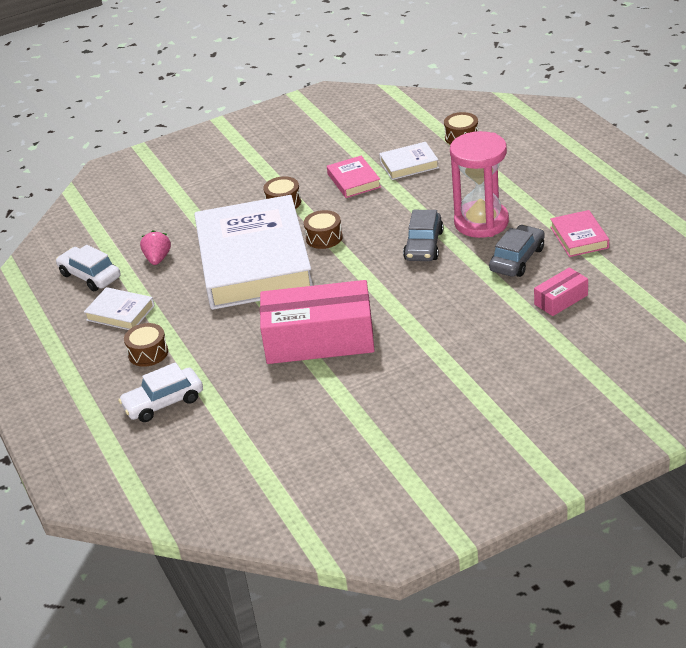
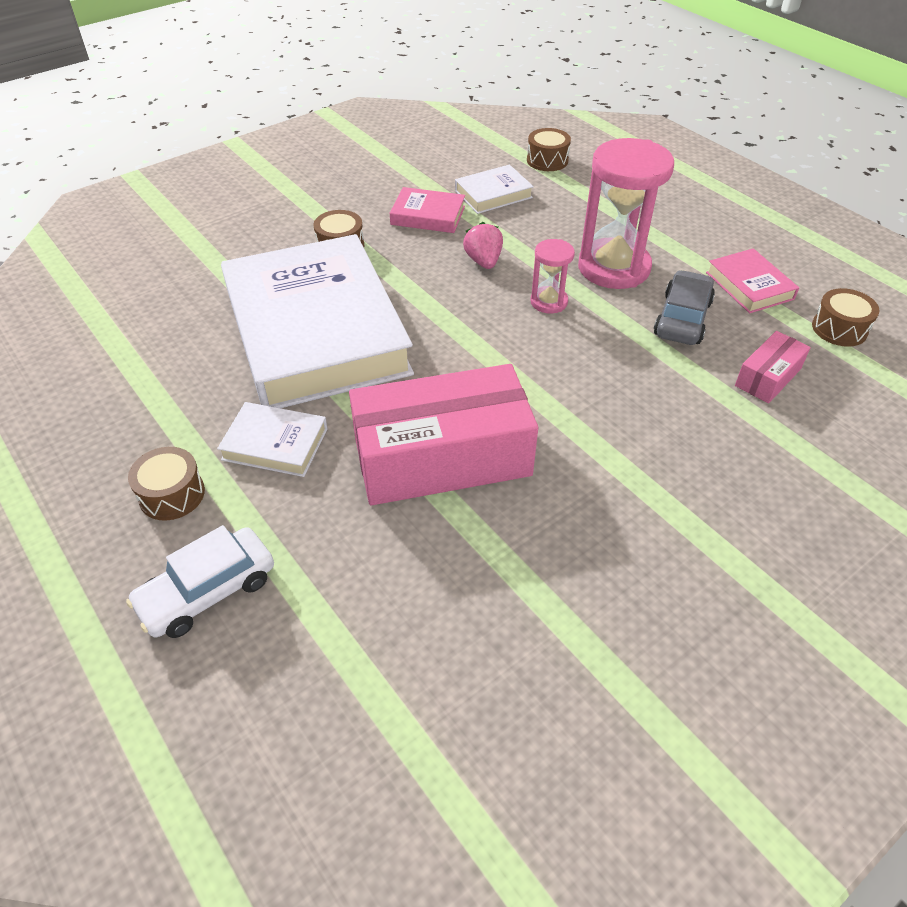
camera: 15 degrees left, 10 degrees up
(90, 276) = (69, 362): white car -> none
(120, 313) = (121, 423): white book -> white book (275, 444)
(158, 259) = (172, 332): pink strawberry -> pink strawberry (483, 261)
(324, 237) = (408, 294): brown drum -> brown drum (839, 329)
(354, 180) = (428, 215): pink book -> pink book turned 45 degrees counterclockwise
(423, 245) = (549, 302): grey car -> pink hourglass

